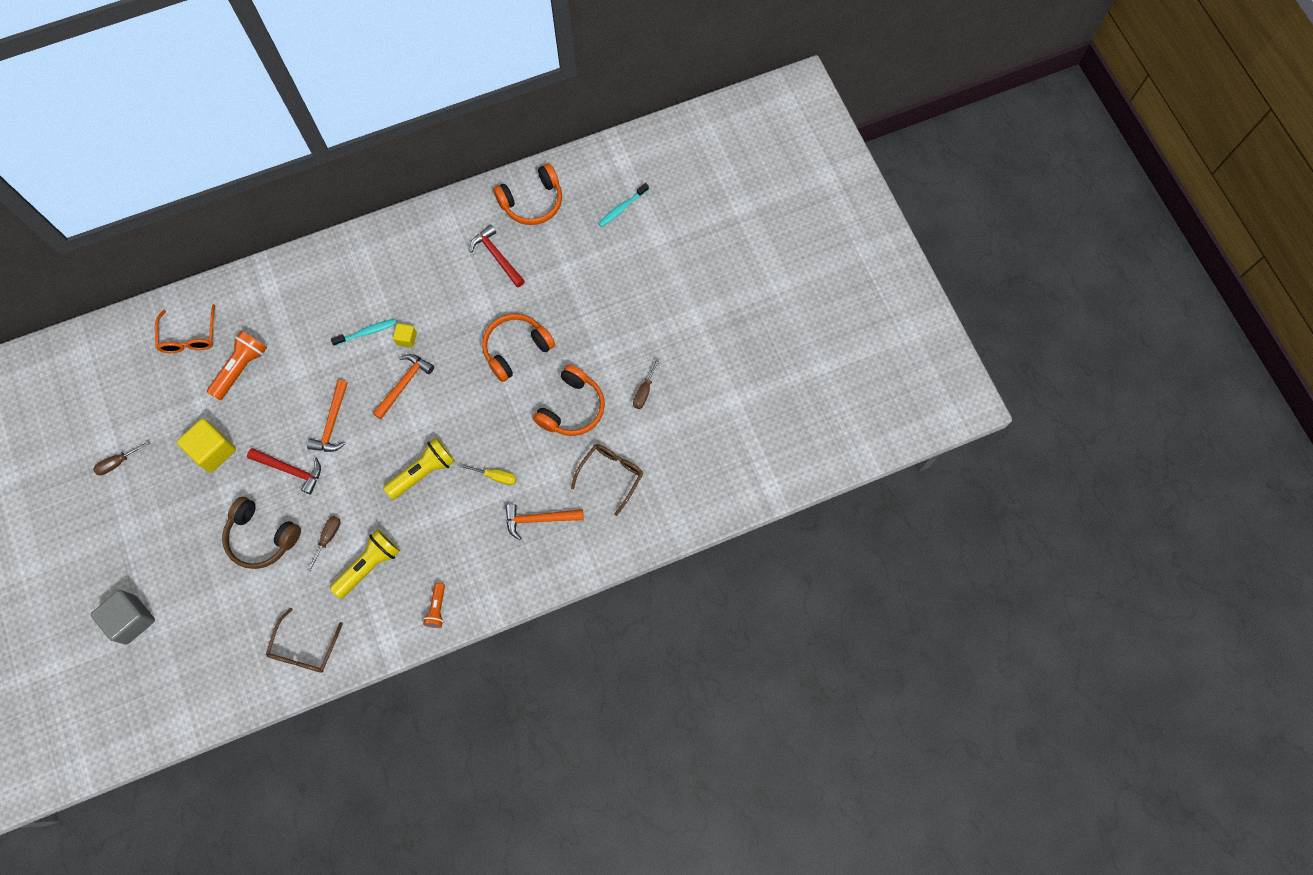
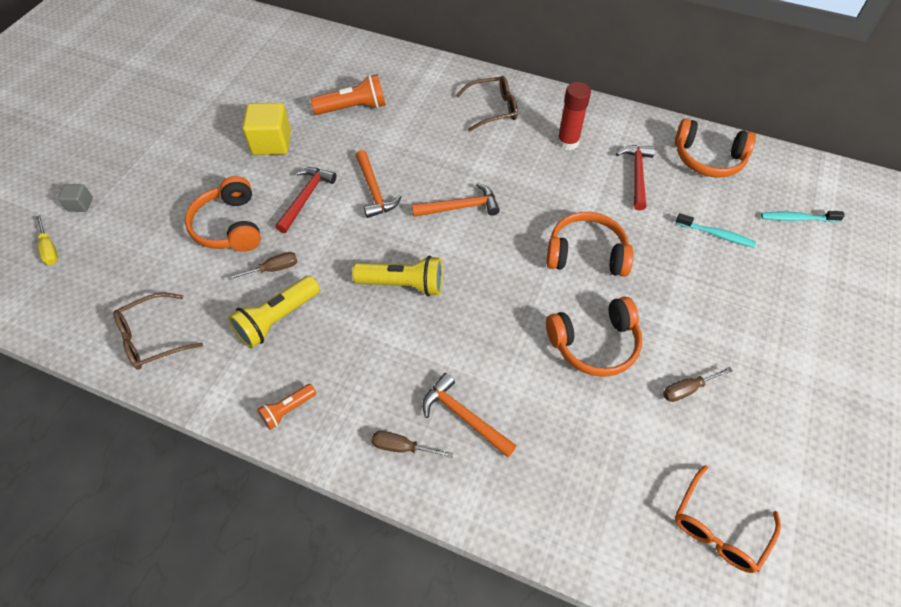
camera: 45 degrees right, 15 degrees down
(118, 462) = (206, 103): brown screwdriver -> brown screwdriver (402, 447)
(131, 620) = (80, 204): grey cube -> grey cube, size x0.52
(189, 337) = (343, 66): orange glasses -> orange glasses (718, 528)
(261, 537) = (229, 226): brown headphones -> orange headphones
(290, 470) = (306, 198): red hammer -> red hammer turned 135 degrees counterclockwise
(332, 423) = (374, 191): orange hammer -> orange hammer turned 75 degrees counterclockwise
(367, 332) = (471, 151): turquoise toothbrush -> turquoise toothbrush (716, 234)
(369, 565) = (277, 319): yellow flashlight -> yellow flashlight turned 135 degrees clockwise
(406, 339) = (497, 177): yellow cube -> none
(427, 267) = (567, 142): none -> red glue stick
(495, 476) = (462, 342): yellow screwdriver -> yellow screwdriver (49, 249)
(611, 475) = (578, 440): brown glasses -> brown glasses (493, 109)

